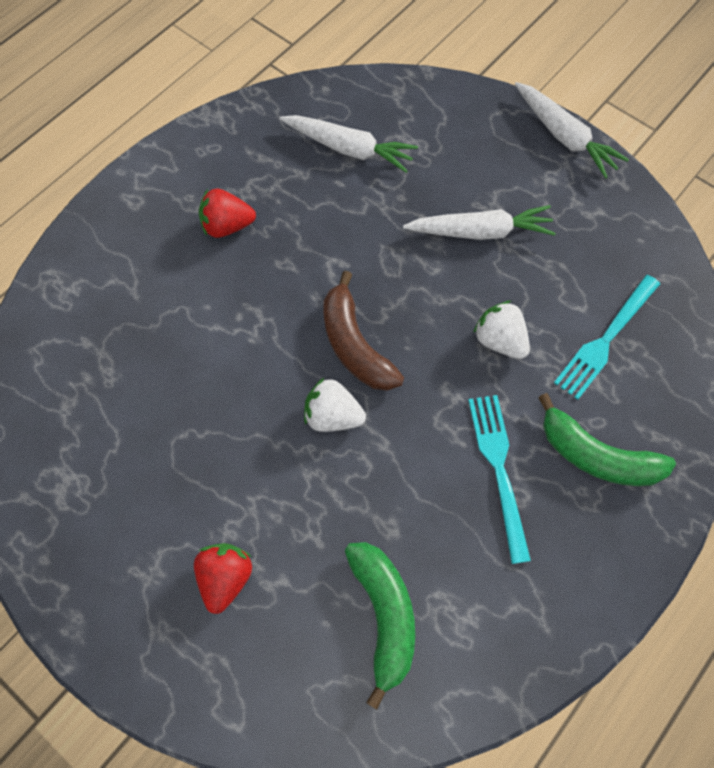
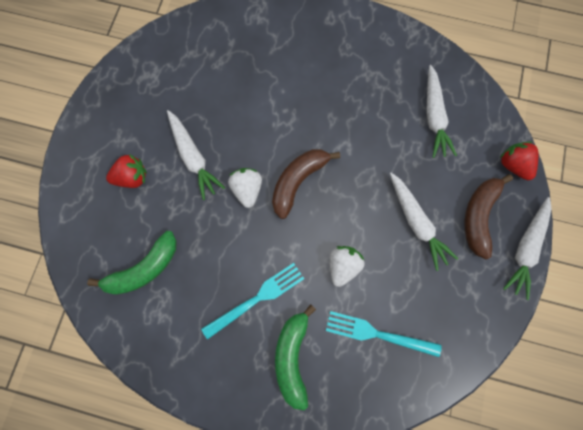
camera: 65 degrees right, 10 degrees up
(227, 226) = (340, 75): red strawberry -> red strawberry (513, 165)
(242, 472) = (193, 157): none -> white carrot
(503, 163) = (478, 216): none -> brown banana

